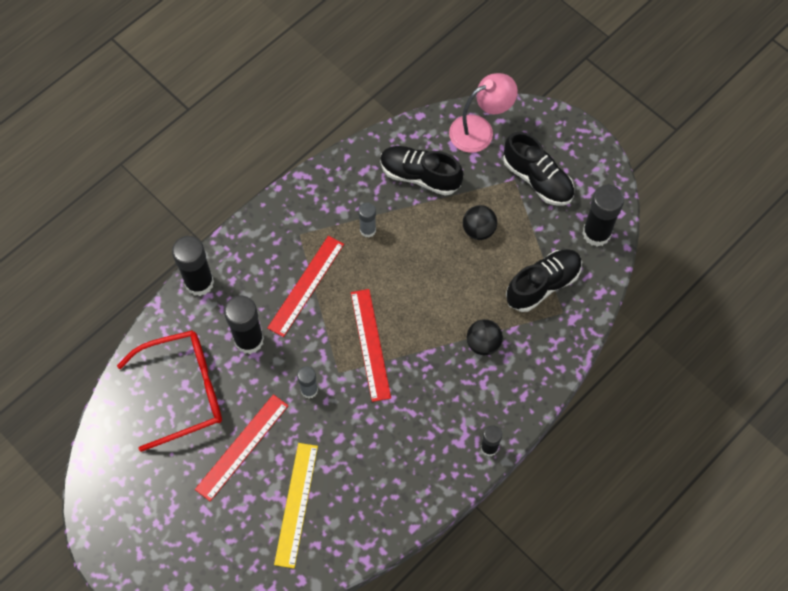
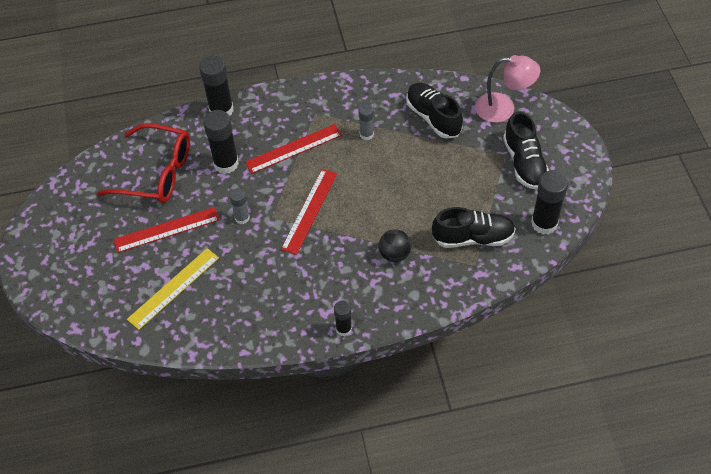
camera: 35 degrees right, 10 degrees down
(478, 230) = (451, 175): black ball -> none

